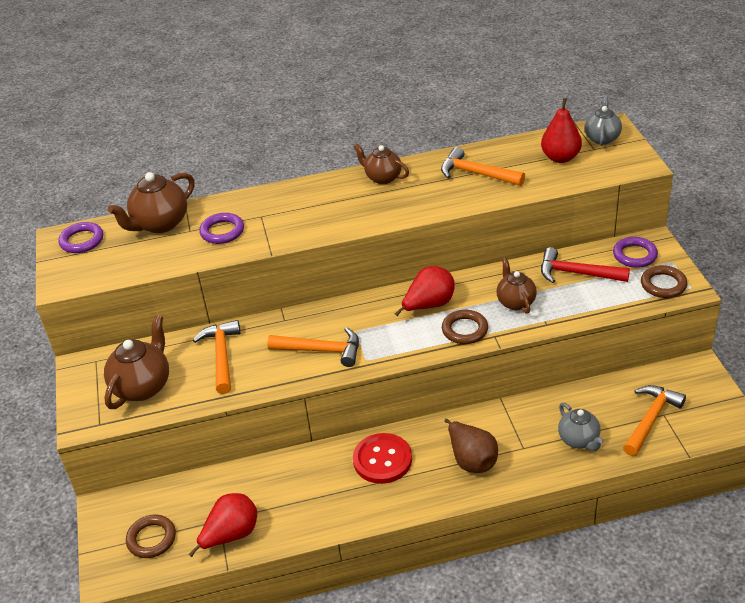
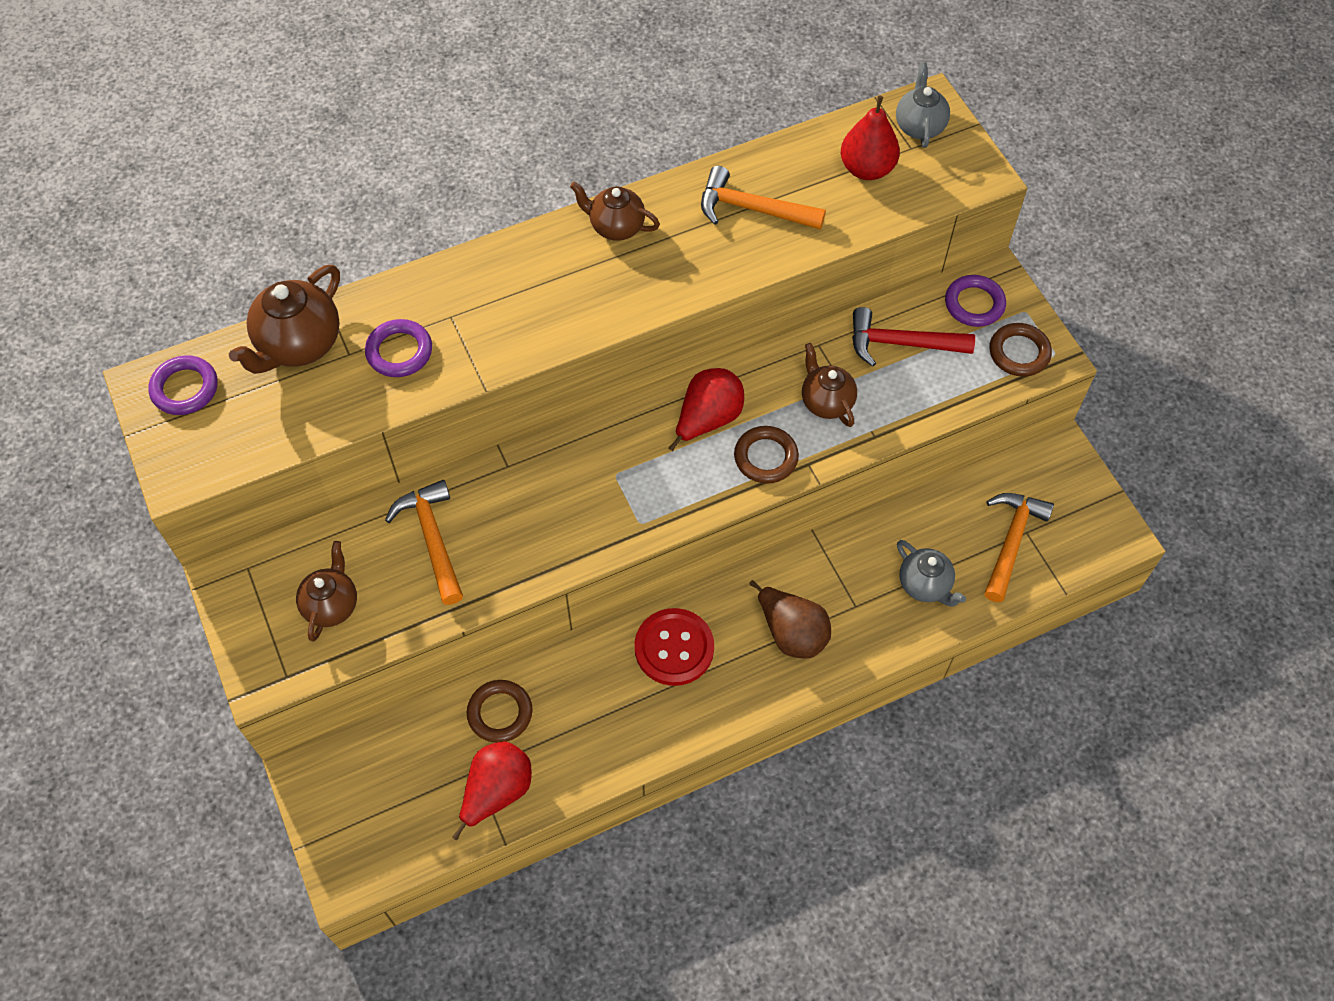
camera: 15 degrees left, 20 degrees up
(143, 386) = (331, 605): brown teapot -> brown teapot, size x0.65
(151, 539) = (389, 812): brown ring -> brown ring (500, 713)
(321, 350) = (573, 514): orange hammer -> none

